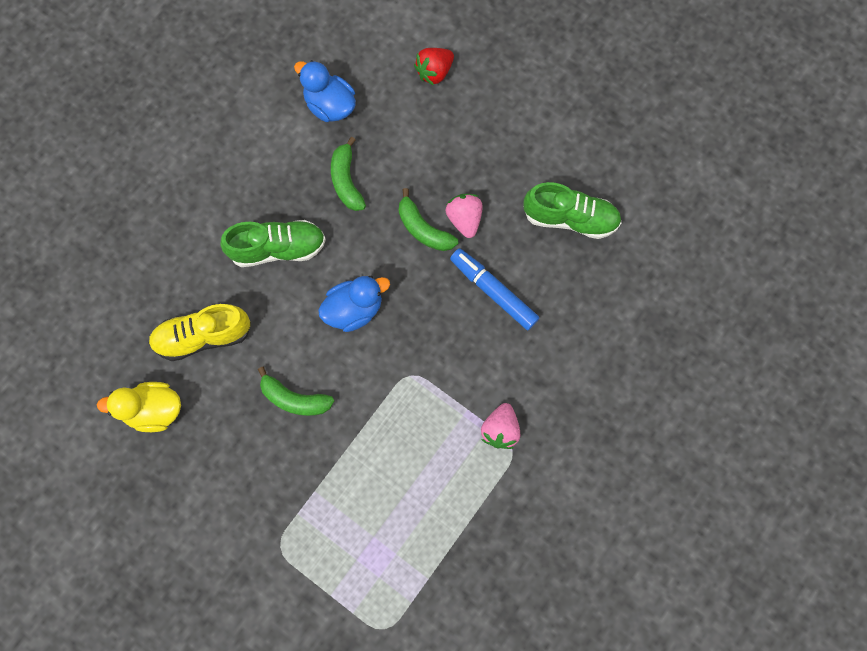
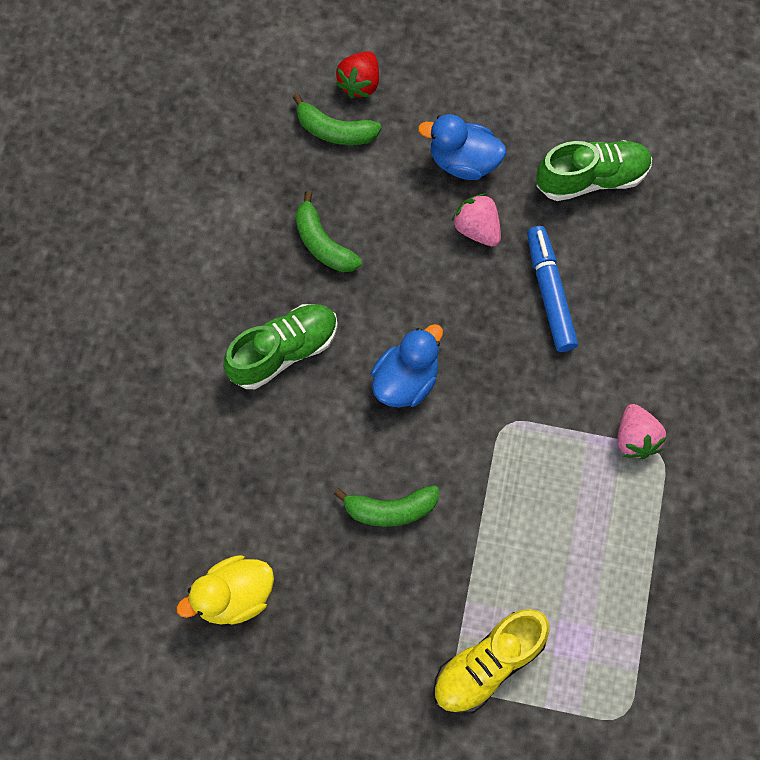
camera: 25 degrees left, 5 degrees down
(203, 336) = (248, 487): yellow shoe -> yellow shoe (488, 665)
(330, 105) = (260, 168): blue duck -> blue duck (463, 161)
(423, 229) = (437, 259): green banana -> green banana (335, 131)
(493, 291) = (550, 293): blue marker -> blue marker turned 60 degrees clockwise

